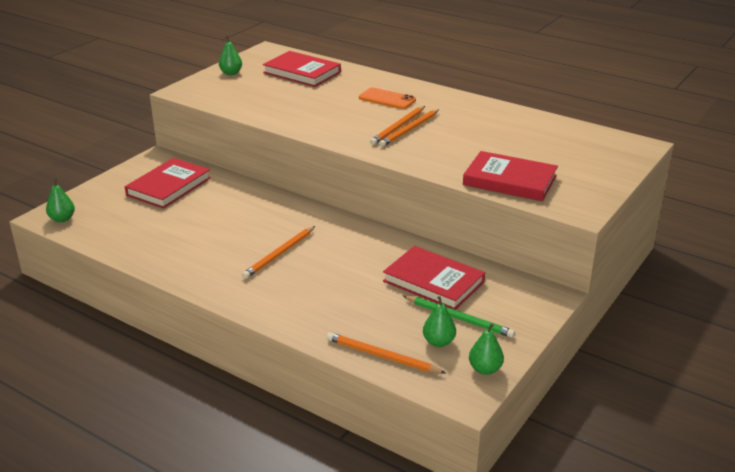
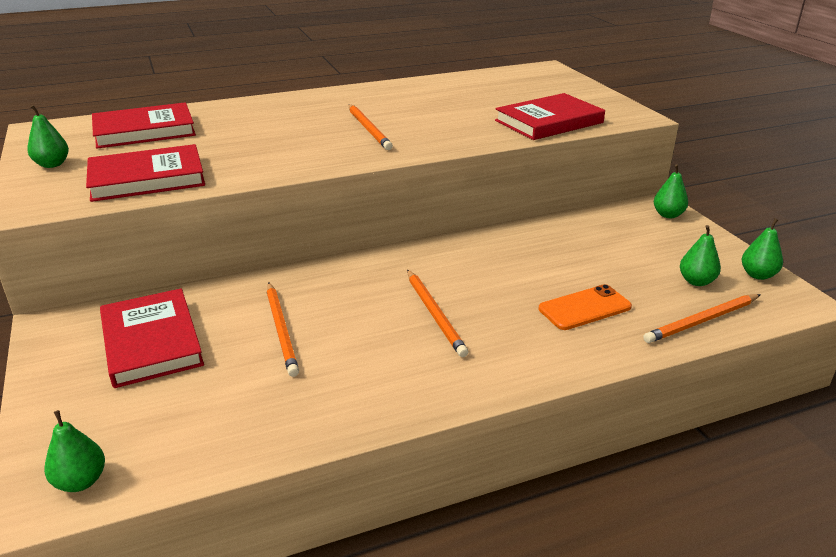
camera: 55 degrees left, 0 degrees up
(387, 99) = (296, 115): orange phone -> orange phone (584, 308)
(409, 130) = (383, 126): orange pencil -> orange pencil (281, 330)
(433, 282) = (585, 246): red book -> red book (147, 178)
(458, 318) = (662, 257): green pencil -> none
(538, 304) = (668, 215): none -> green pear

